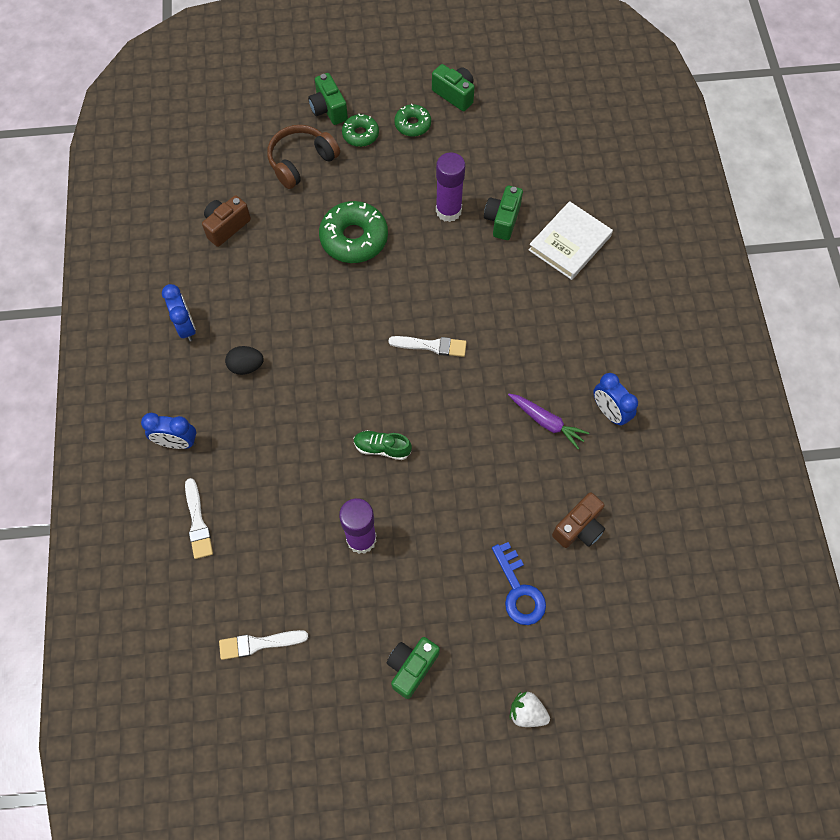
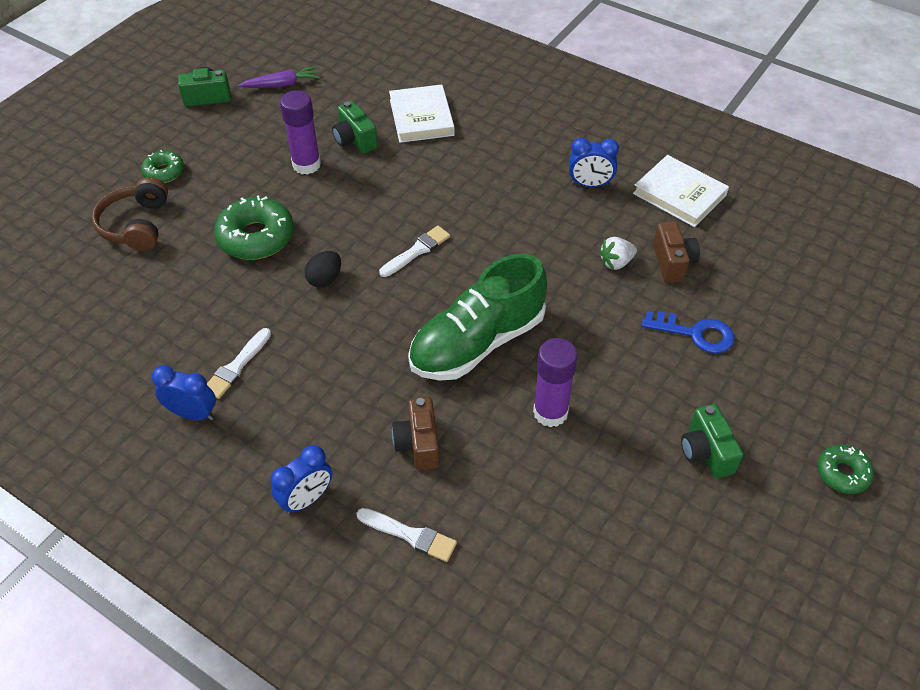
camera: 50 degrees left, 15 degrees down
(226, 227) = (129, 317): brown camera -> brown camera (418, 444)
(246, 366) = (289, 392): black egg -> black egg (325, 279)
(259, 643) = (584, 561): white brush -> white brush (237, 366)
(328, 109) = (111, 176): green camera -> none
(382, 448) = (477, 343): green shoe -> green shoe, size x2.38
(412, 124) = (200, 136): green donut -> green donut (842, 473)
(527, 712) = (810, 396): white strawberry -> white strawberry (616, 262)
(546, 422) = (561, 225): purple carrot -> purple carrot (282, 85)
(661, 485) = (679, 194): none -> white book

